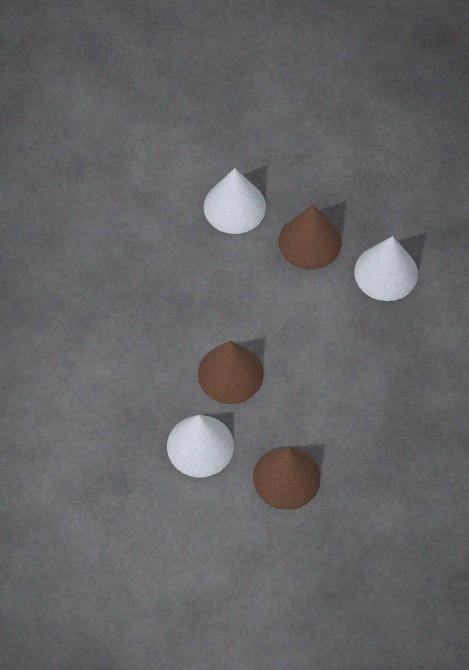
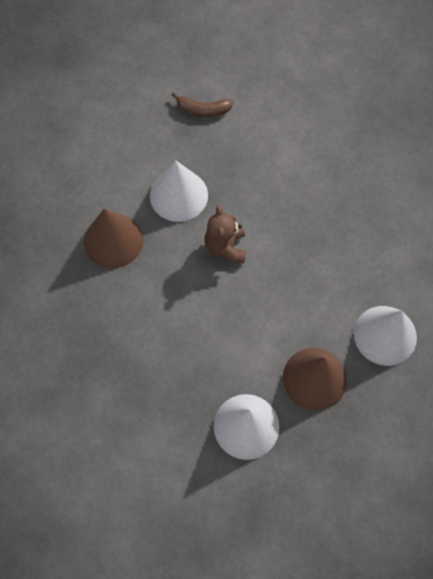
camera: 120 degrees right, 5 degrees up
(84, 478) = (203, 110): none -> brown banana
(230, 374) = (226, 247): brown cone -> brown teddy bear

